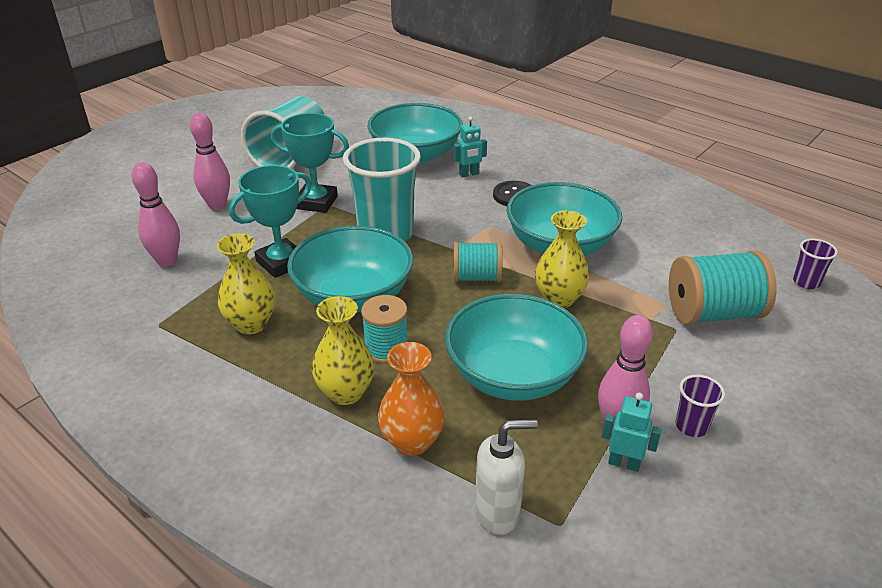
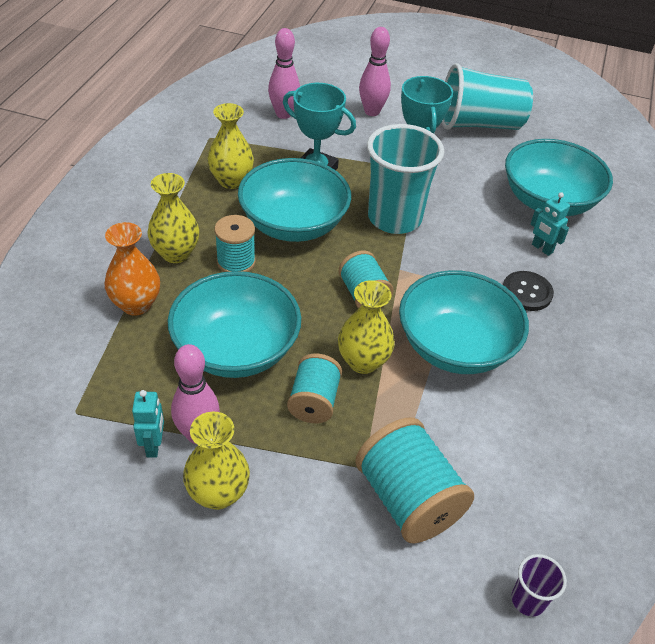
camera: 65 degrees right, 10 degrees up
(498, 513) = (77, 371): white soap dispenser -> none
(597, 339) = (314, 401): none -> turquoise spool
(691, 426) = (218, 493): purple cup -> yellow vase

